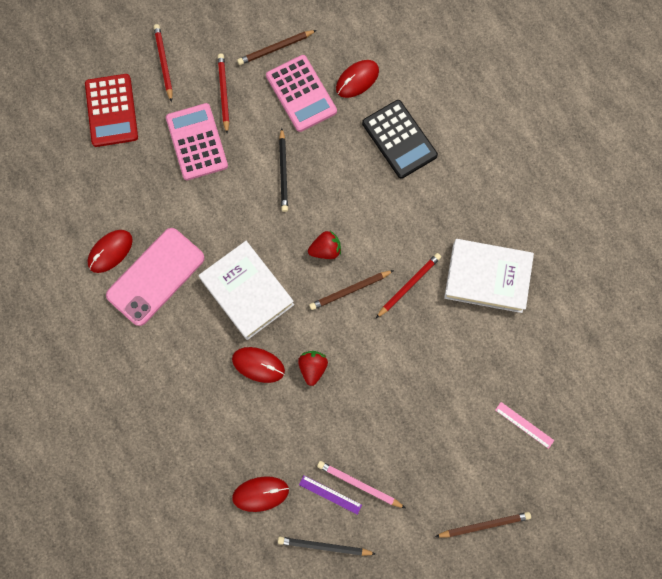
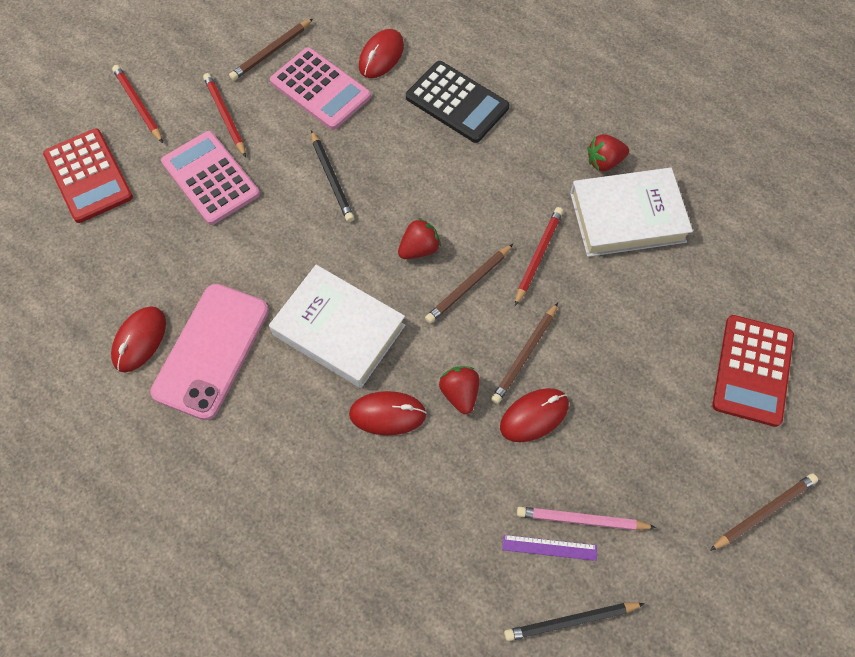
camera: 20 degrees left, 10 degrees down
(260, 494) = (455, 582): red mouse -> red mouse (534, 416)
(368, 356) = (524, 355): none -> brown pencil
(490, 227) = (604, 162): none -> red strawberry
(524, 425) = (752, 370): pink ruler -> red calculator

